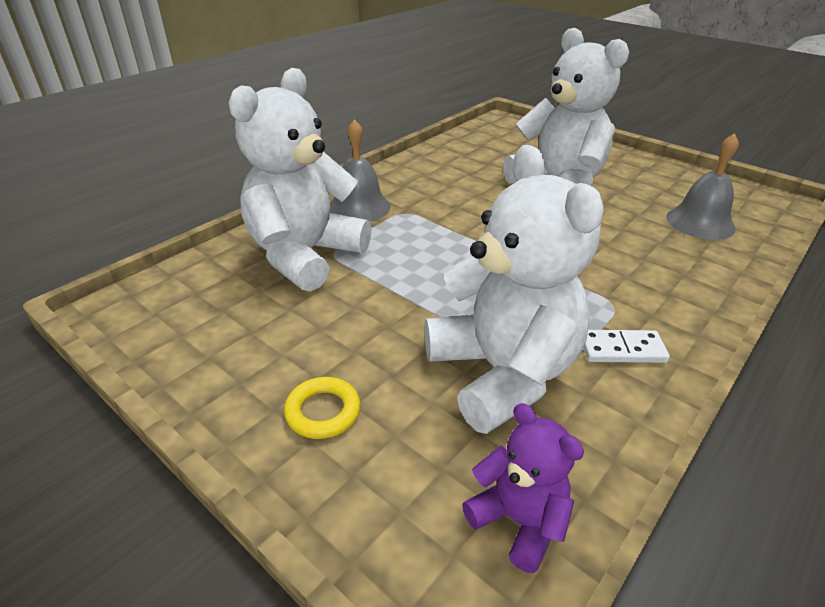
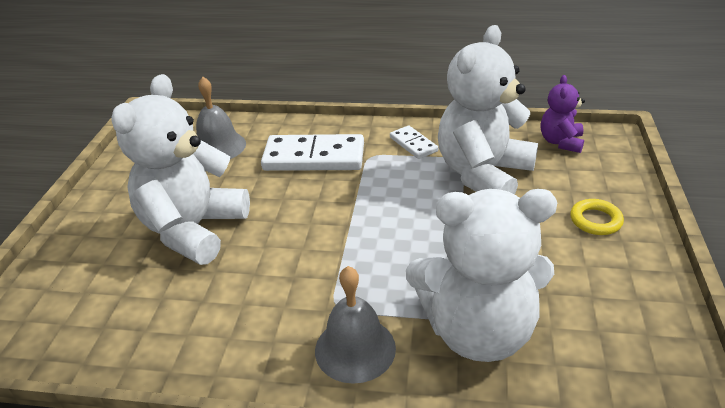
camera: 120 degrees left, 0 degrees up
(639, 268) = (314, 157): none -> white domino

